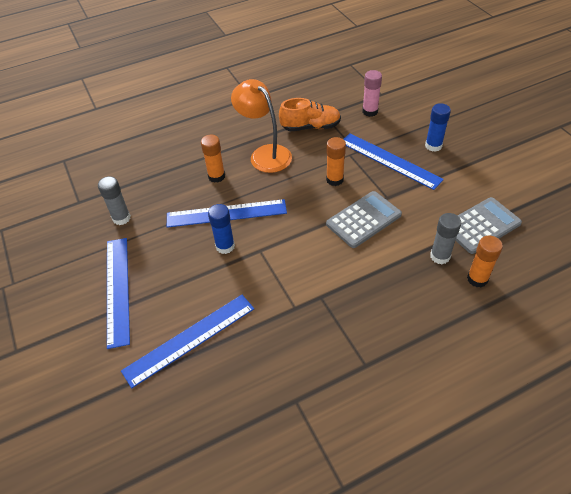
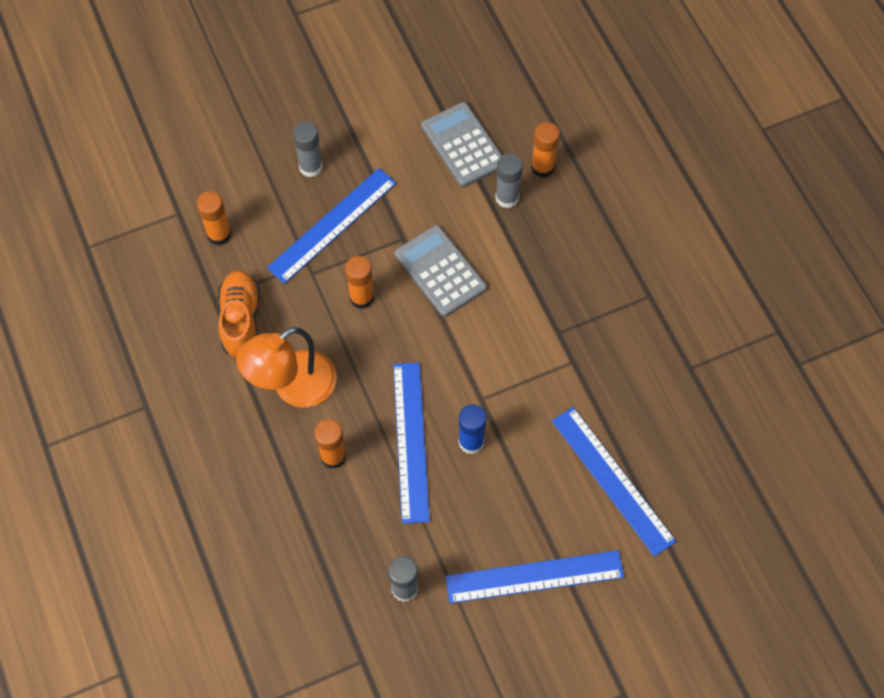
camera: 90 degrees left, 15 degrees up
(370, 111) = (219, 234): pink glue stick -> orange glue stick
(433, 146) = (310, 167): blue glue stick -> grey glue stick

